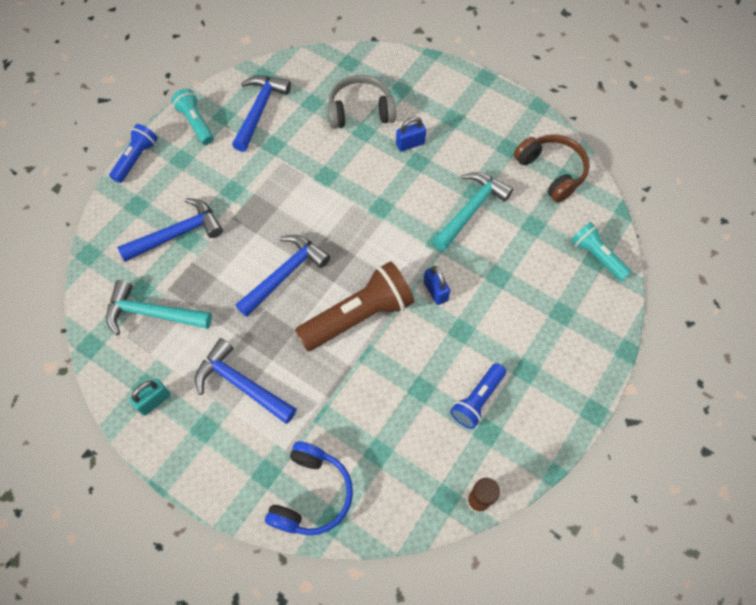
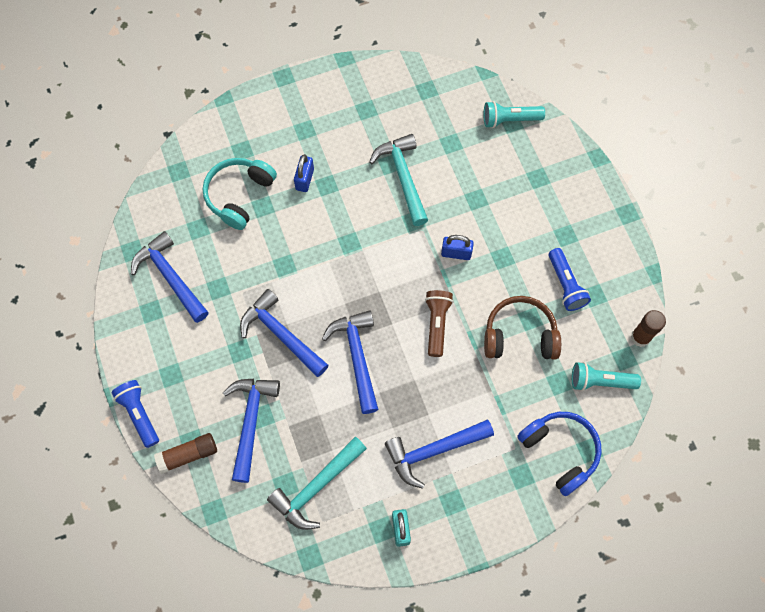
camera: 55 degrees left, 5 degrees up
(124, 209) = (188, 455): none -> brown glue stick
(196, 123) = (140, 339): turquoise flashlight -> turquoise flashlight (600, 381)
(266, 209) = (281, 334): none -> blue hammer
(358, 316) = (437, 324): brown flashlight -> brown flashlight, size x0.57
(360, 111) = (239, 195): grey headphones -> turquoise headphones
(551, 172) = (413, 95): brown headphones -> brown headphones (519, 335)

